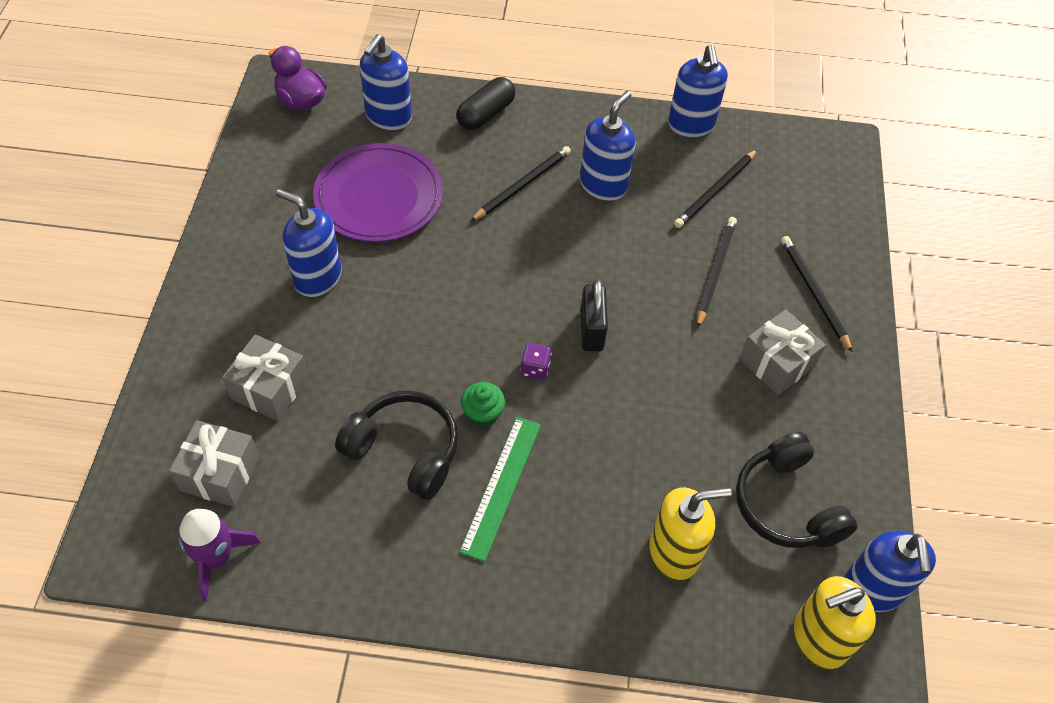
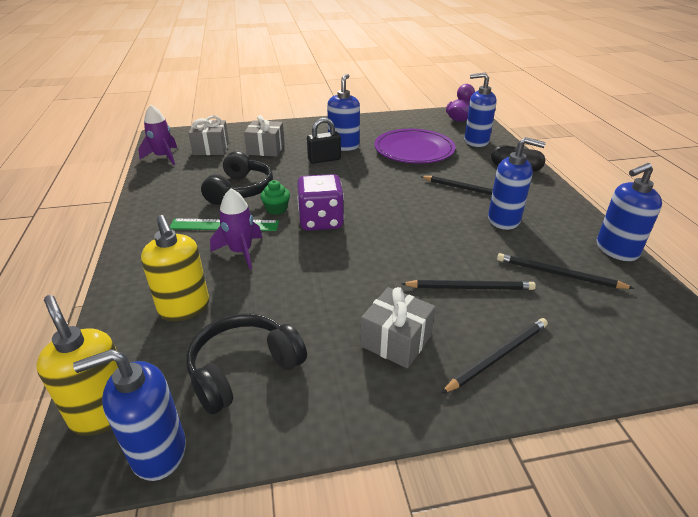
camera: 75 degrees right, 20 degrees down
(535, 368) = (321, 221): purple dice -> purple dice, size x2.25
(576, 475) = (241, 252): none -> purple rocket
(591, 330) = (367, 237): black padlock -> black padlock (324, 159)

